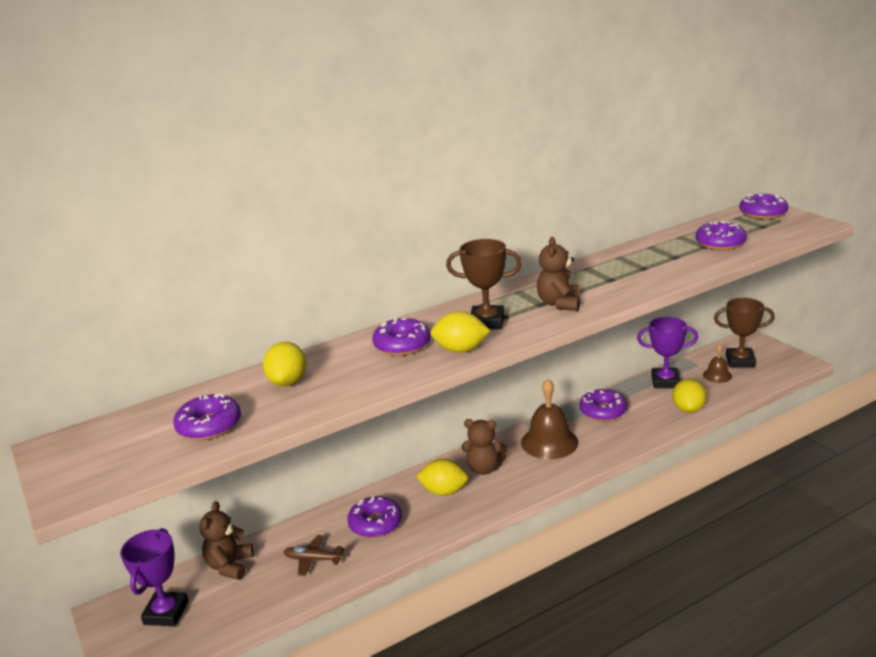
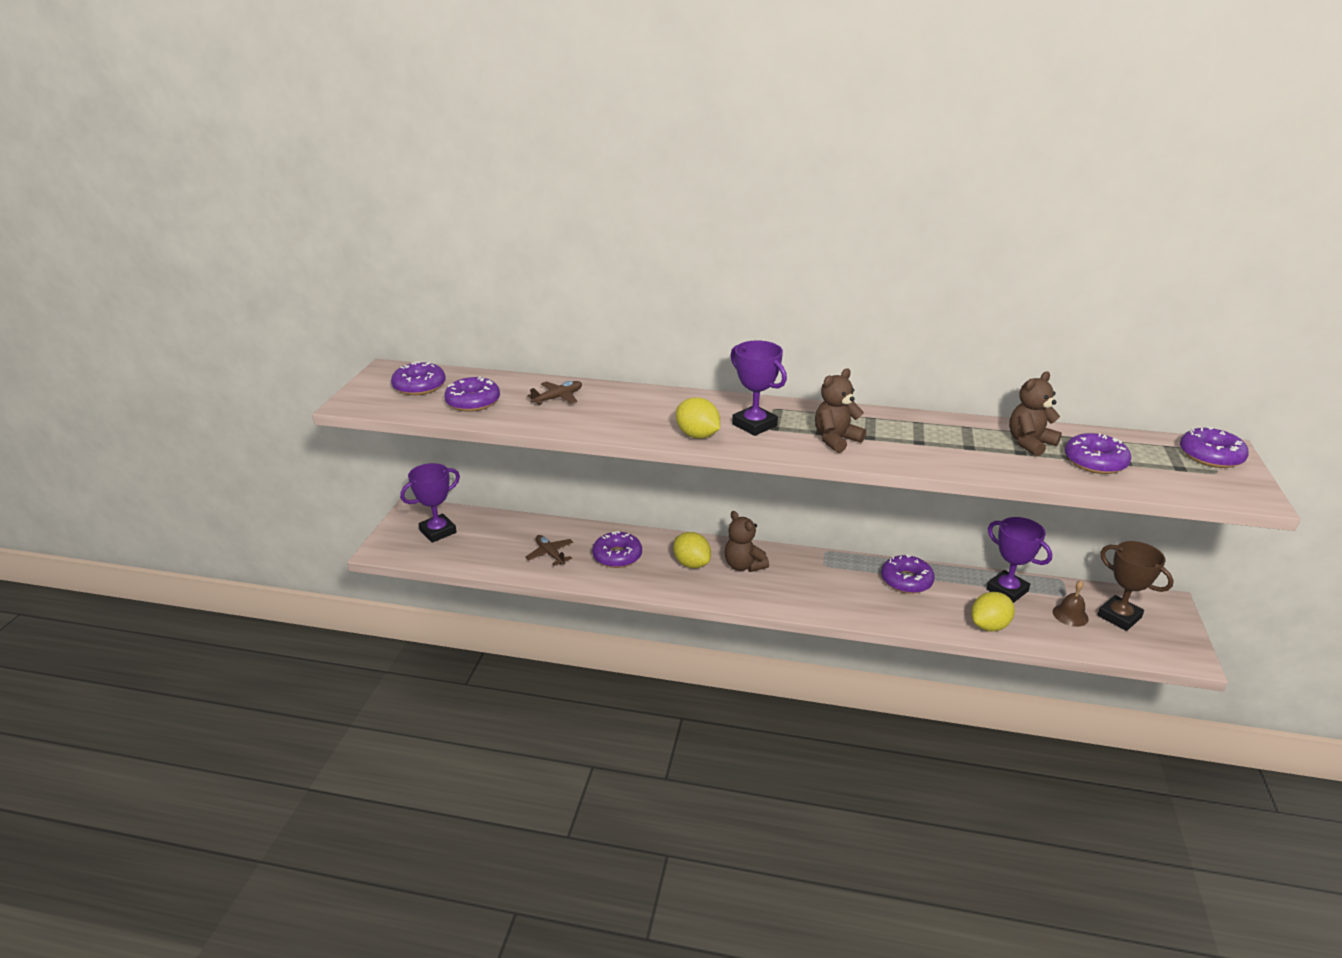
camera: 40 degrees right, 5 degrees up
(230, 566) = (503, 526): brown teddy bear -> brown teddy bear (1029, 443)
(288, 382) = (558, 398): yellow lemon -> brown plane
(402, 345) = (667, 410): purple donut -> purple donut (419, 386)
(487, 322) = (754, 425): brown trophy -> purple trophy
(549, 442) = (823, 577): brown bell -> none

